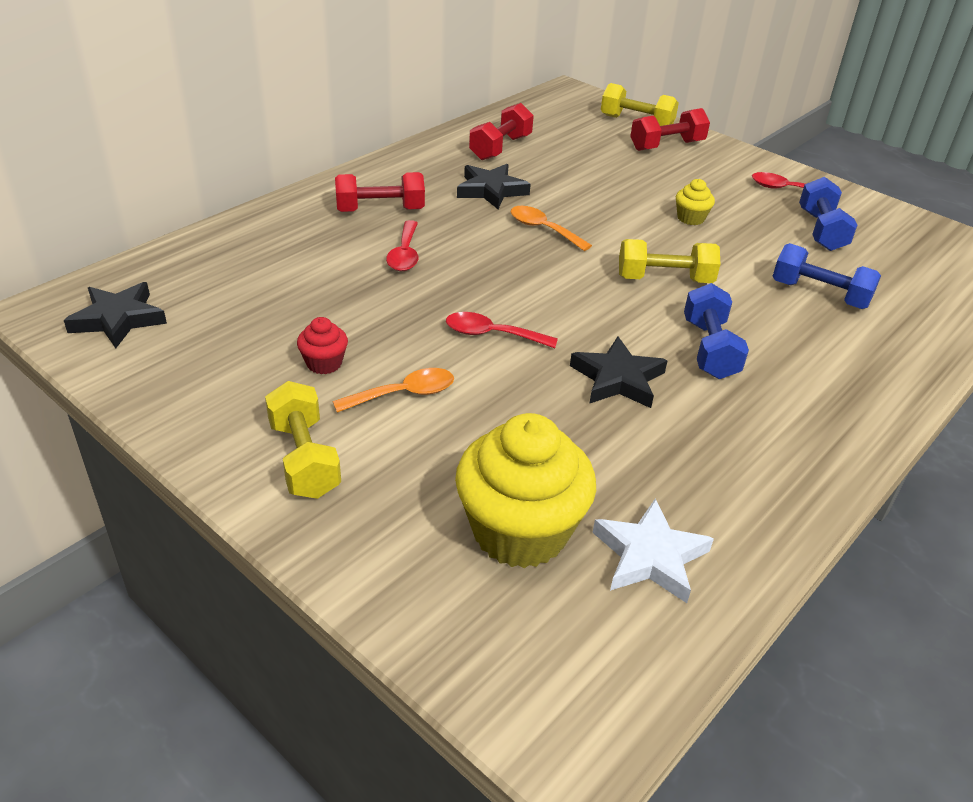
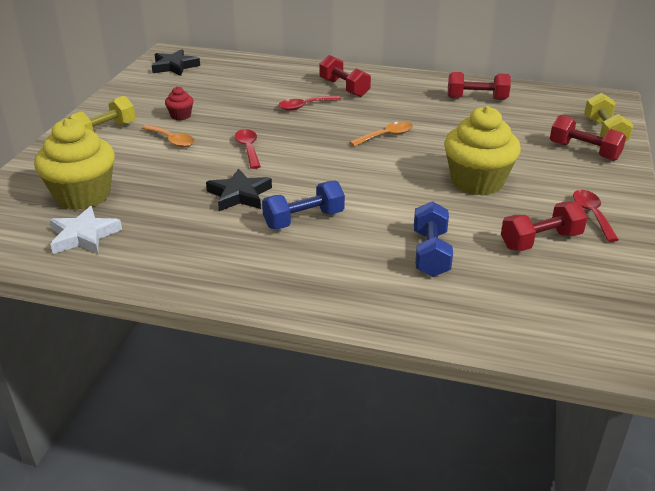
camera: 65 degrees right, 5 degrees down
(491, 190) = (413, 110): black star -> none
(543, 229) = (386, 136): orange spoon -> orange spoon turned 45 degrees clockwise
(664, 279) = (374, 188): yellow dumbbell -> none
(690, 218) = (477, 182): yellow cupcake -> yellow cupcake, size x2.24
(821, 231) = (540, 241): blue dumbbell -> red dumbbell

